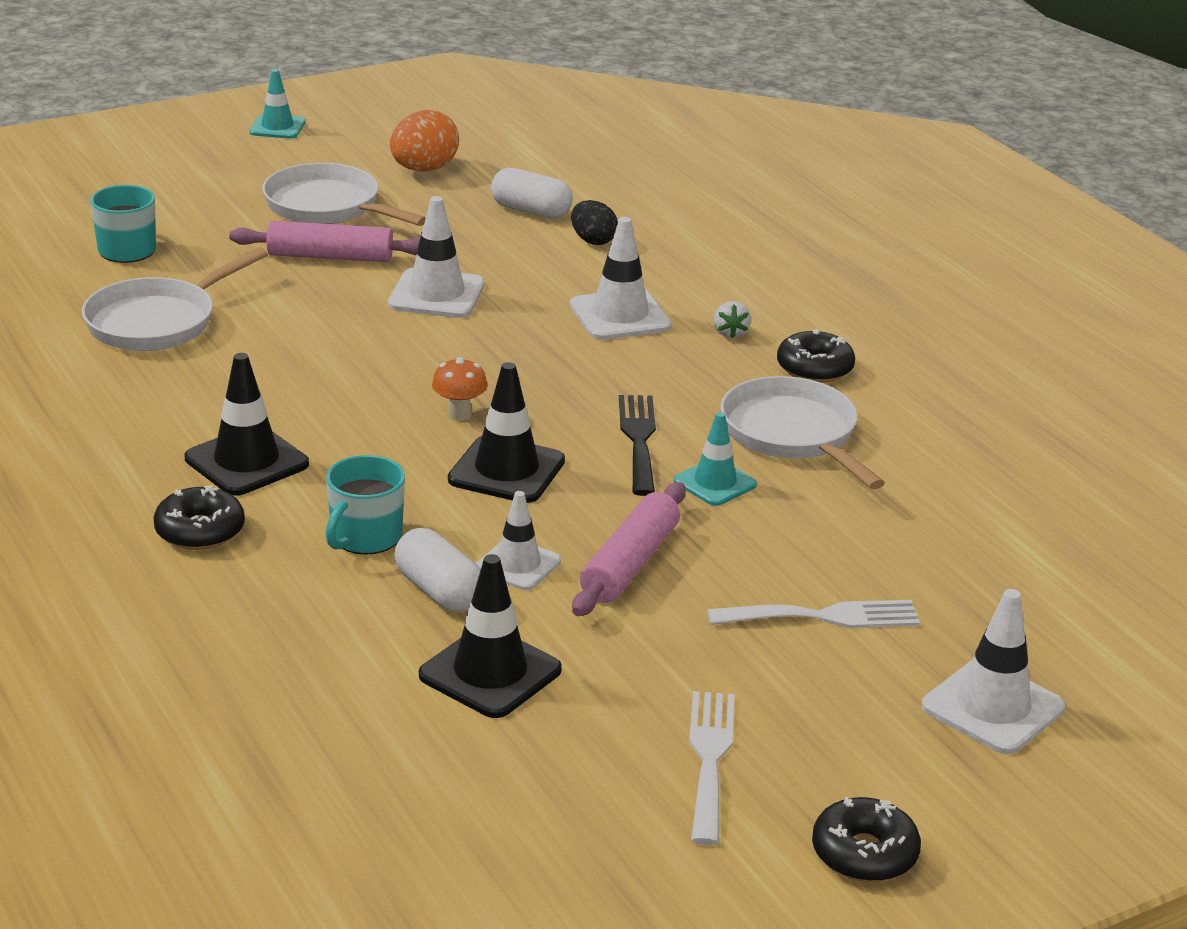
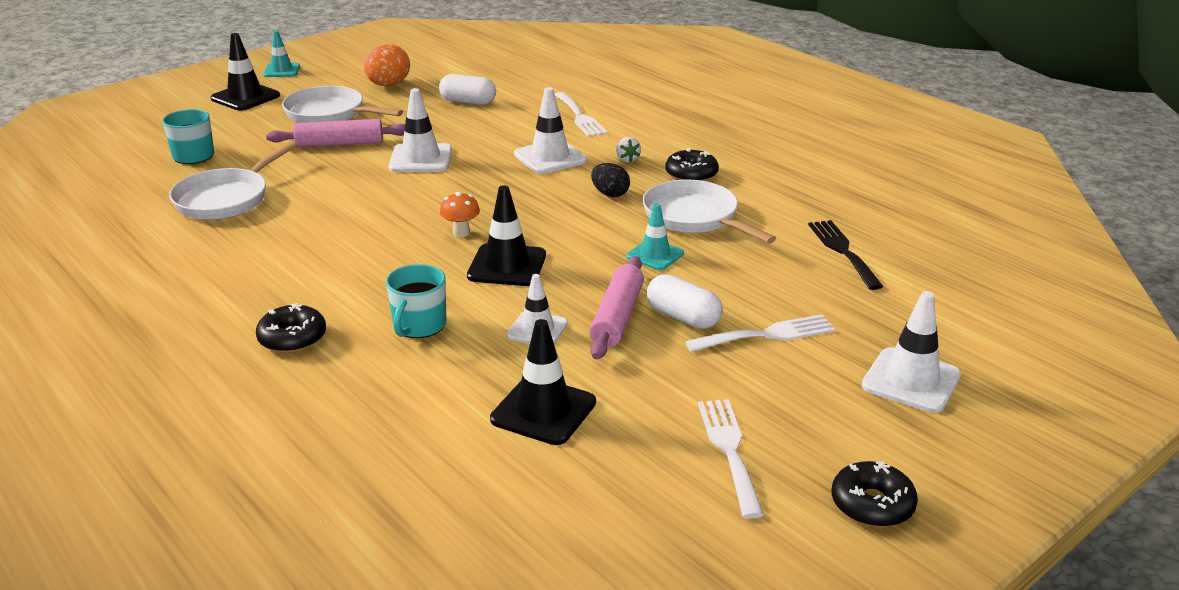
camera: 10 degrees left, 0 degrees up
(246, 461) = (315, 284): black traffic cone -> black traffic cone (245, 97)
(439, 591) = (486, 357): white capsule -> white capsule (683, 317)
(593, 241) = (515, 115): black egg -> black egg (610, 194)
(639, 439) = (592, 233): black fork -> black fork (842, 251)
(686, 255) = (580, 117): none -> white fork

